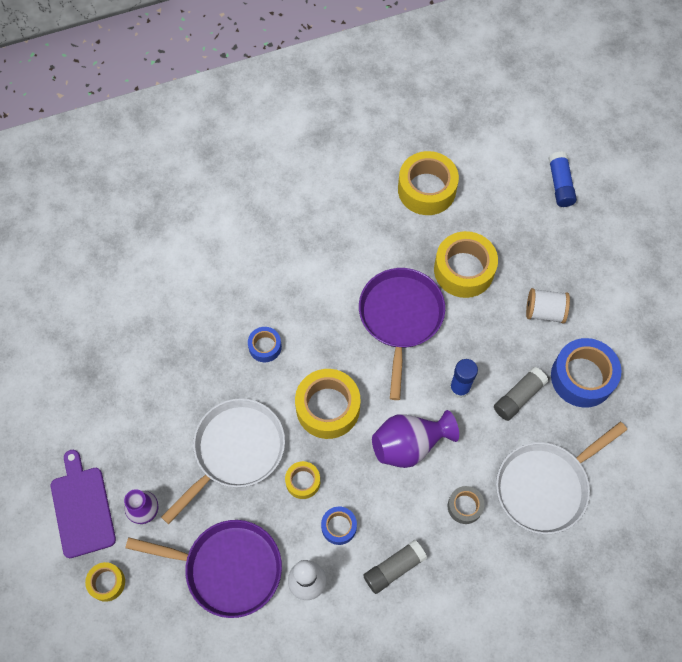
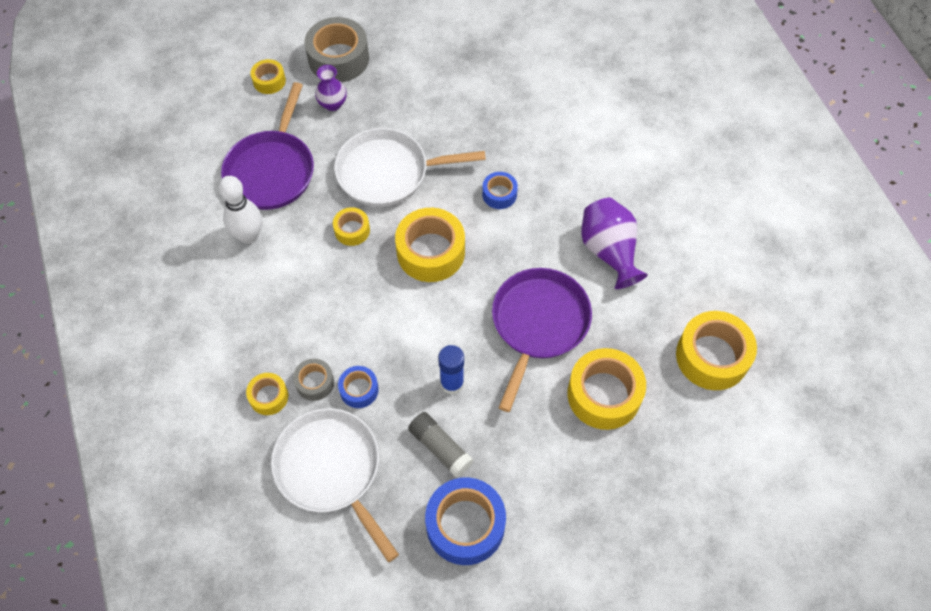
camera: 90 degrees right, 5 degrees down
(82, 508) = (338, 58): purple cutting board -> grey tape
(236, 450) = (387, 173): white pan -> white pan turned 135 degrees clockwise
(339, 527) = (303, 262): blue tape -> blue tape (359, 390)
(394, 568) = (256, 312): grey glue stick -> none
(400, 317) = (538, 324): purple pan -> purple pan turned 75 degrees counterclockwise
(409, 445) = (387, 329): purple vase -> purple vase (609, 252)
(481, 547) = (269, 397): none -> yellow tape
(544, 312) = (552, 486): white spool -> none
(560, 184) = (741, 521): blue glue stick -> none

